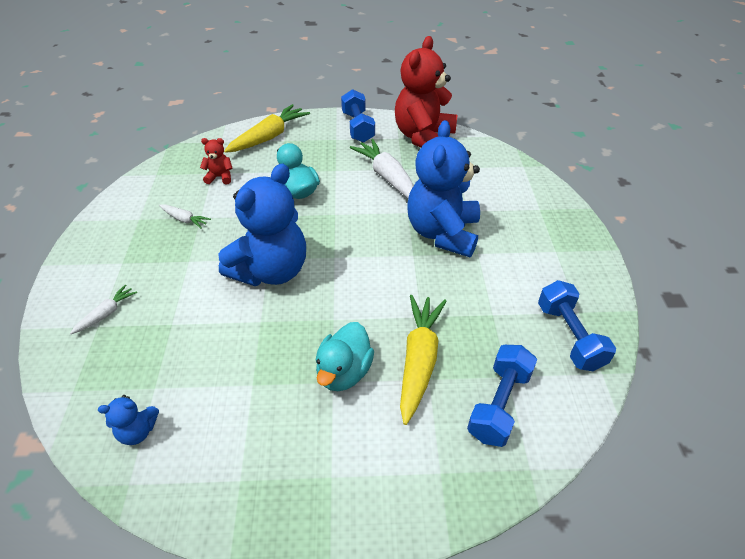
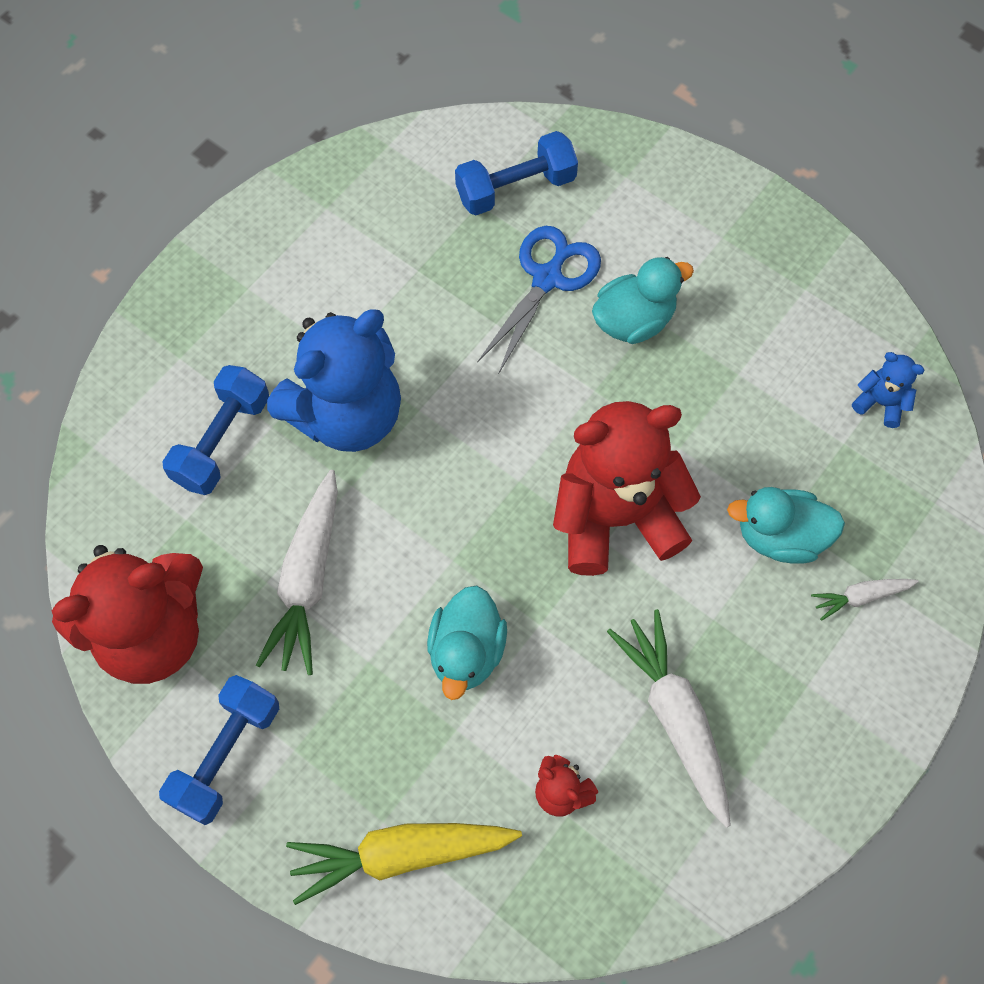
camera: 140 degrees left, 20 degrees up
(171, 314) = (780, 537): none -> turquoise duck
(184, 219) = (675, 718): white carrot -> white carrot, size x1.97
(271, 271) = (615, 517): blue teddy bear -> red teddy bear
(419, 360) = (547, 278): yellow carrot -> blue scissors
(569, 336) = (371, 194): blue dumbbell -> blue dumbbell (222, 441)

